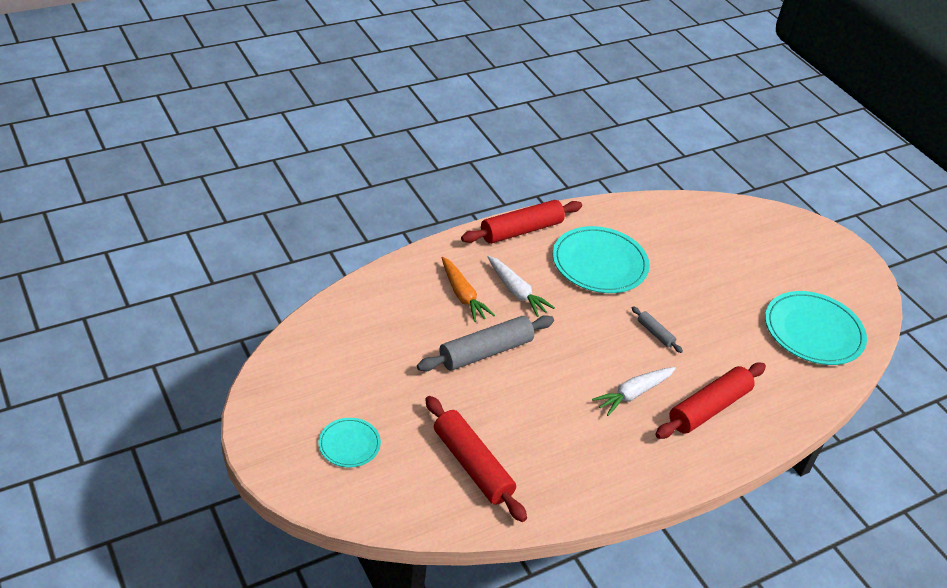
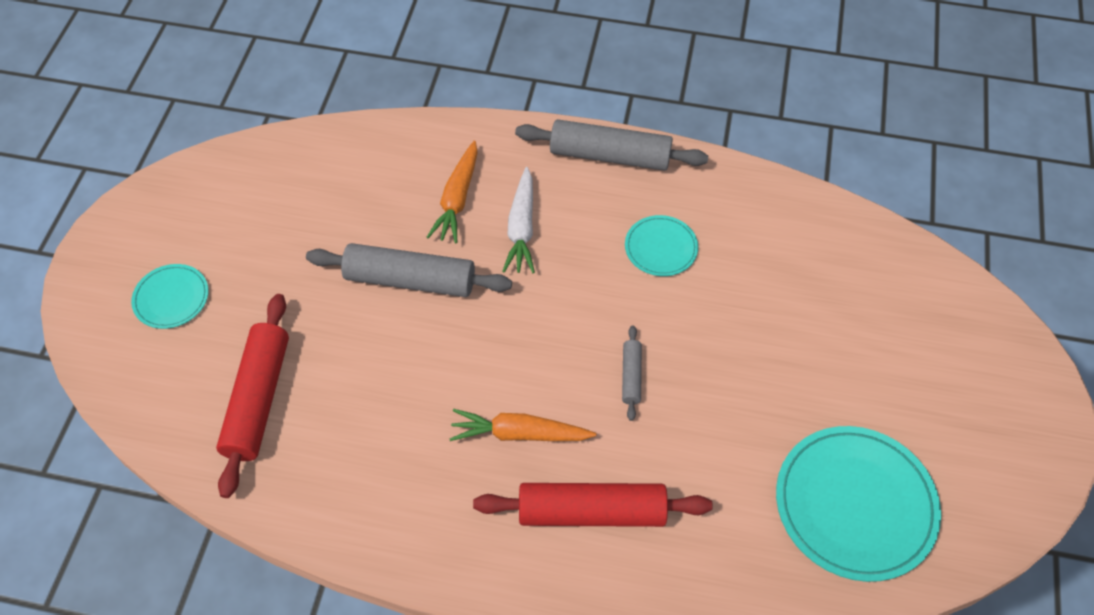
camera: 45 degrees right, 15 degrees up
(521, 230) = (610, 156): red rolling pin -> grey rolling pin
(599, 263) = (661, 248): turquoise plate -> turquoise plate, size x0.52
(633, 394) = (519, 433): white carrot -> orange carrot

